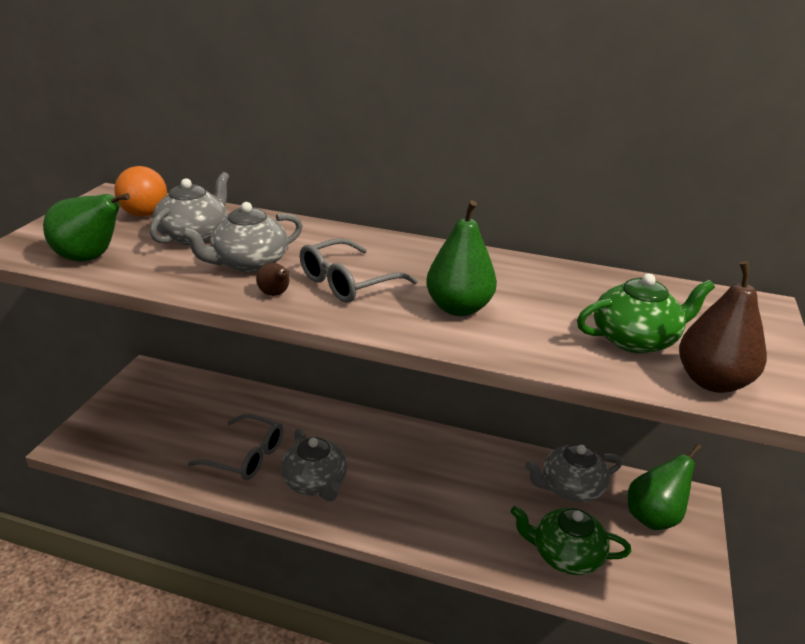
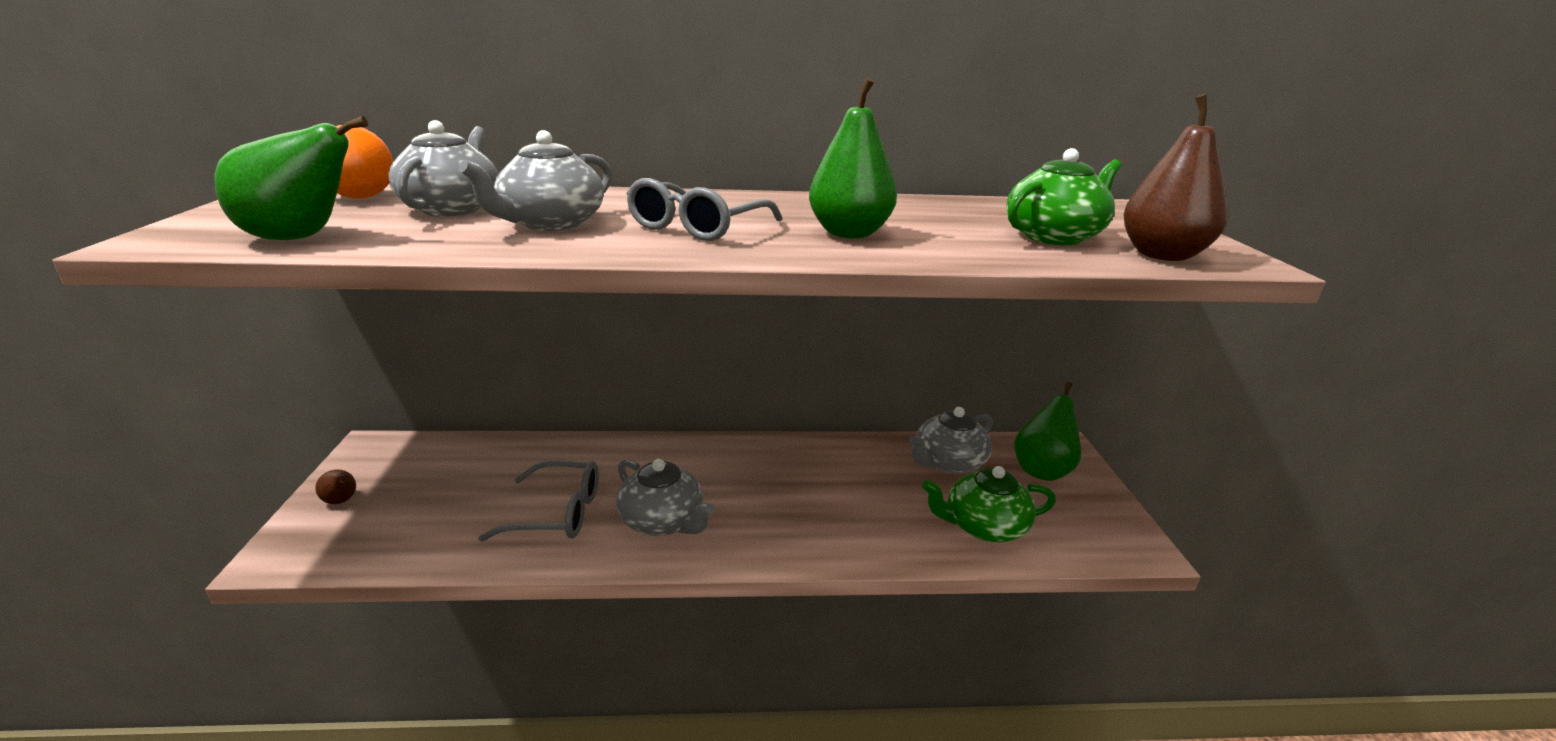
camera: 20 degrees left, 5 degrees down
(275, 294) = (612, 244): brown pear -> brown pear (342, 501)

